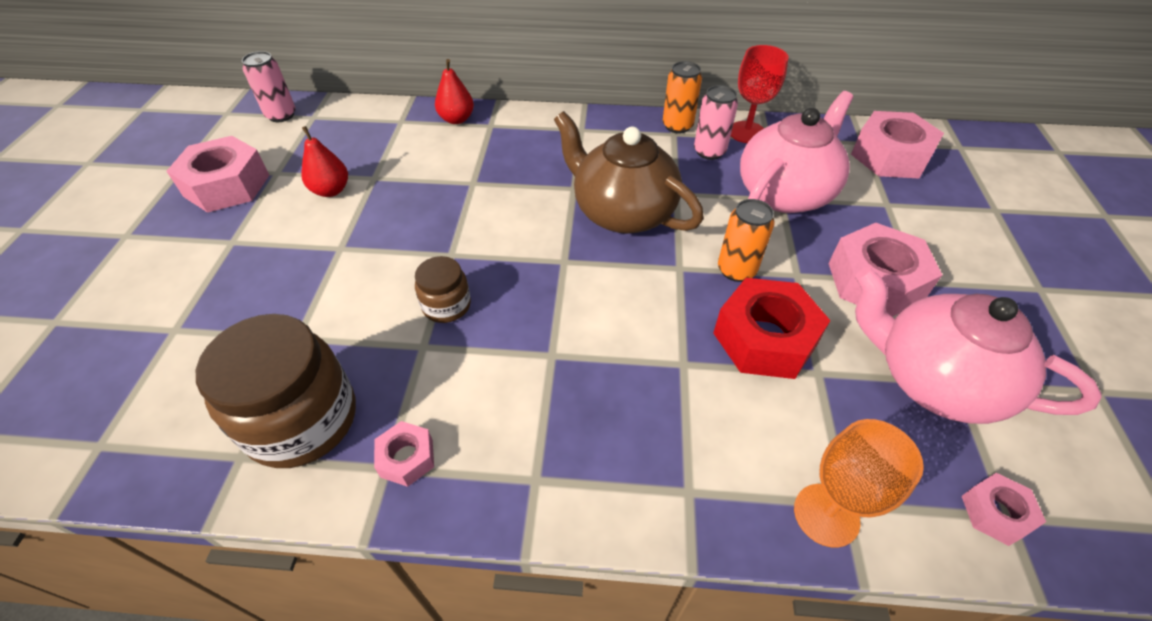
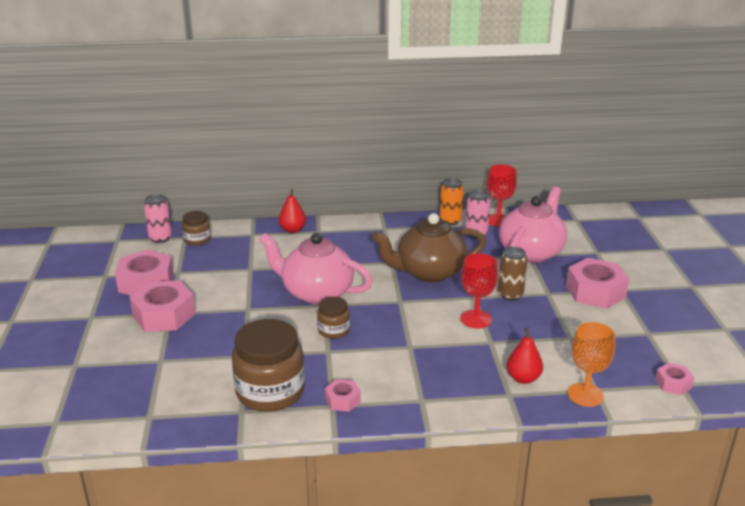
camera: 10 degrees left, 20 degrees down
(326, 122) = (197, 239): none -> brown jar
(331, 190) = (223, 279): red pear -> red pear (523, 378)
(622, 212) = (429, 272): brown teapot -> brown teapot turned 45 degrees counterclockwise
(671, 312) = (476, 319): none -> red goblet
(736, 270) = (510, 295): orange can -> brown can
(764, 338) = (535, 325): red nut -> none
(890, 156) = (594, 226): pink nut -> pink nut (164, 315)
(934, 380) = (635, 334): pink teapot -> pink teapot (316, 293)

